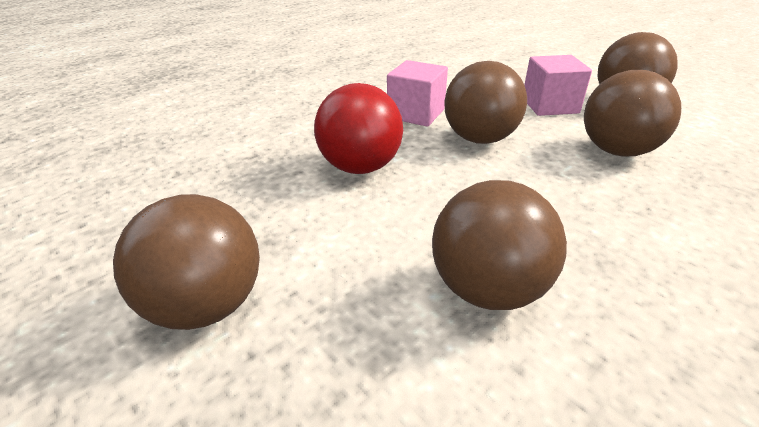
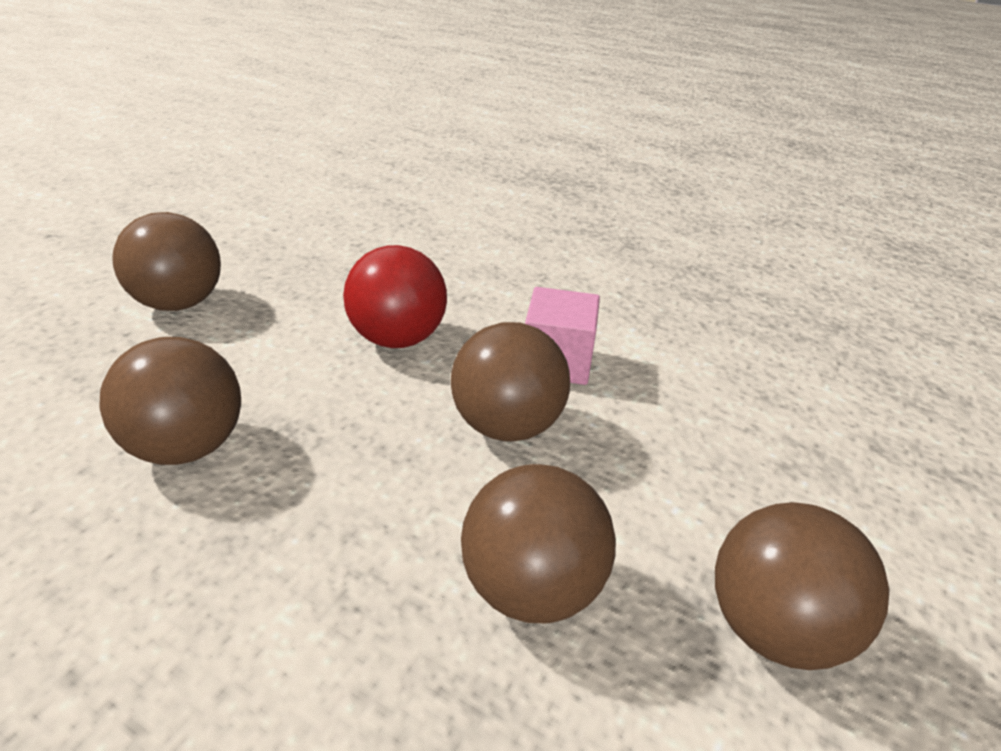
camera: 70 degrees right, 0 degrees up
(549, 105) = (676, 505): pink cube -> none

